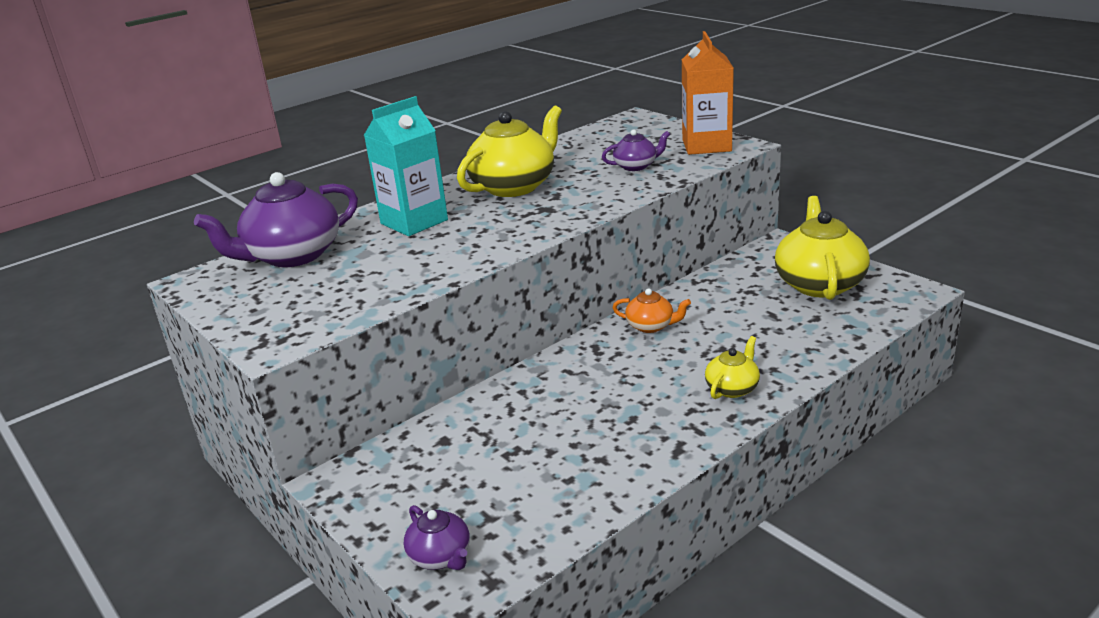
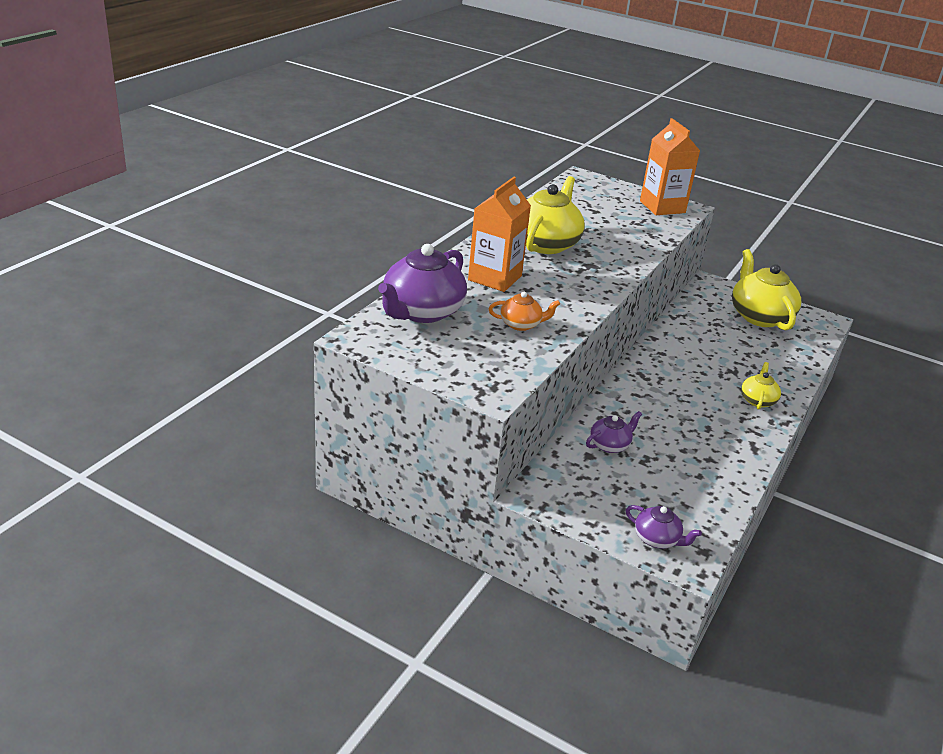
camera: 25 degrees left, 5 degrees up
(414, 222) = (495, 278): turquoise carton -> orange carton
(636, 166) = (625, 225): purple teapot -> purple teapot (610, 445)
(651, 326) = (668, 355): orange teapot -> orange teapot (521, 324)

